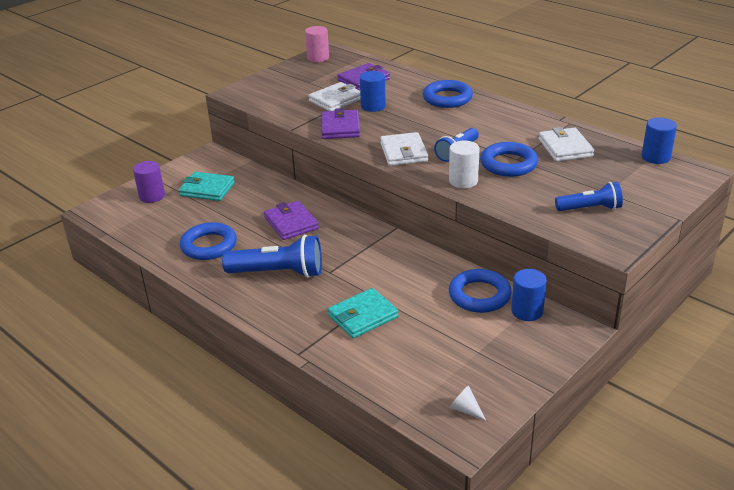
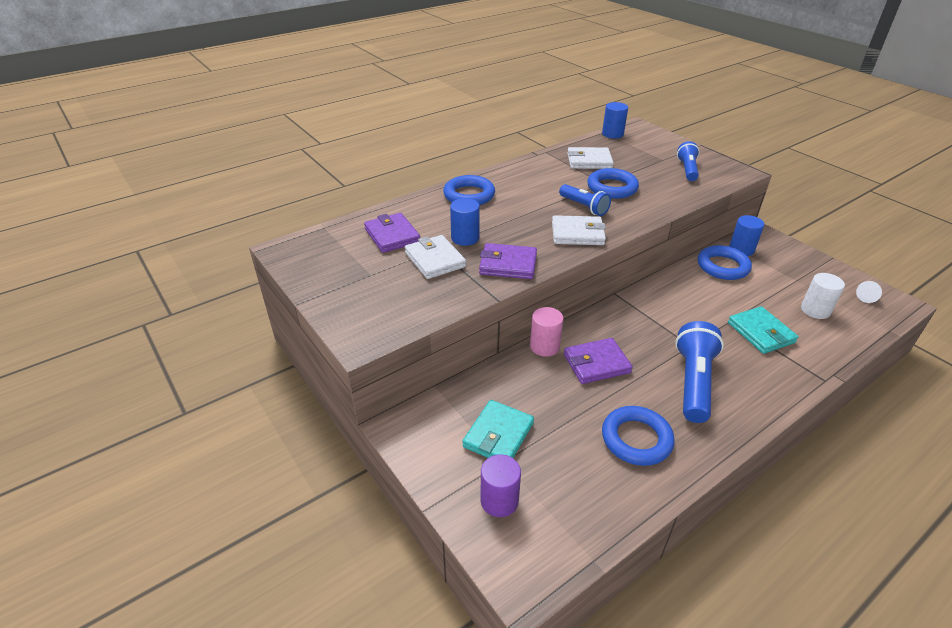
camera: 80 degrees left, 5 degrees up
(318, 58) = (301, 260): pink cylinder -> pink cylinder (544, 346)
(463, 181) = (639, 212): white cylinder -> white cylinder (815, 310)

